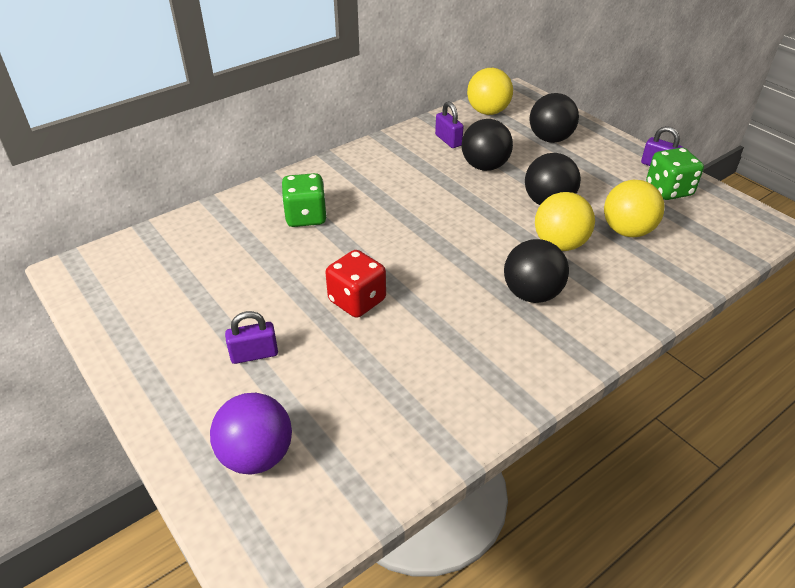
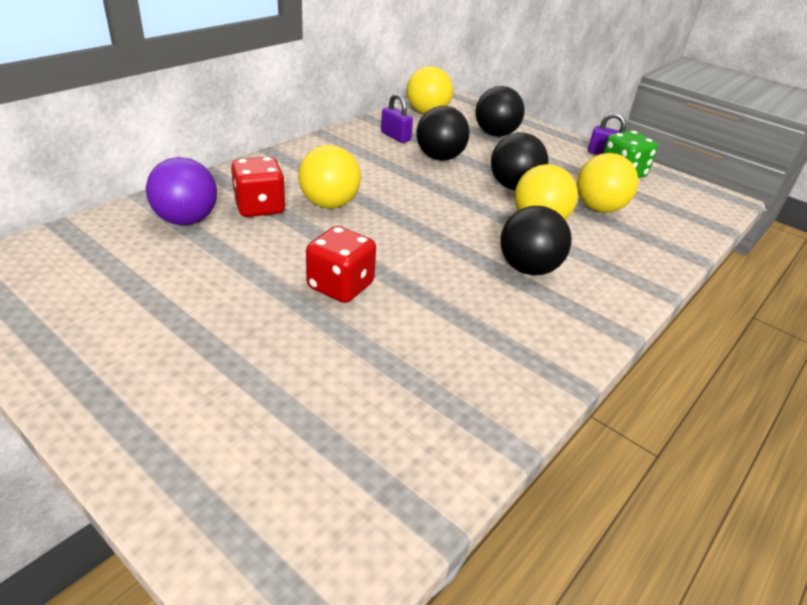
camera: 15 degrees left, 5 degrees down
(254, 354) = (228, 352): purple padlock -> none
(257, 455) = (257, 471): purple ball -> purple ball (186, 220)
(306, 217) = (260, 207): green dice -> red dice
(367, 215) = (329, 204): none -> yellow ball

